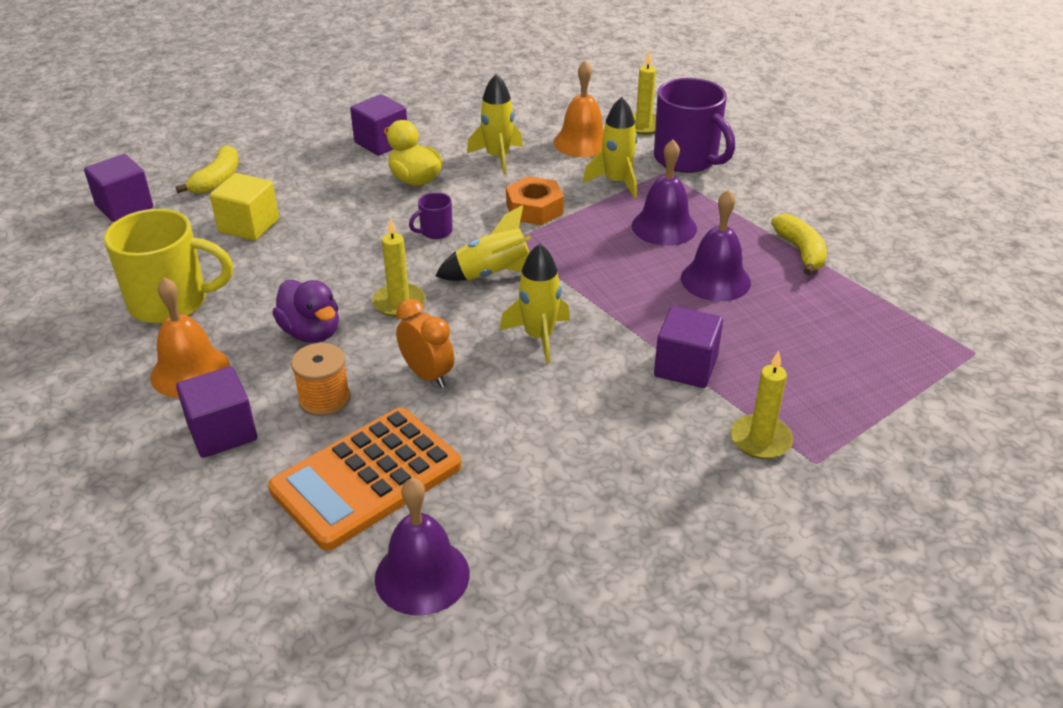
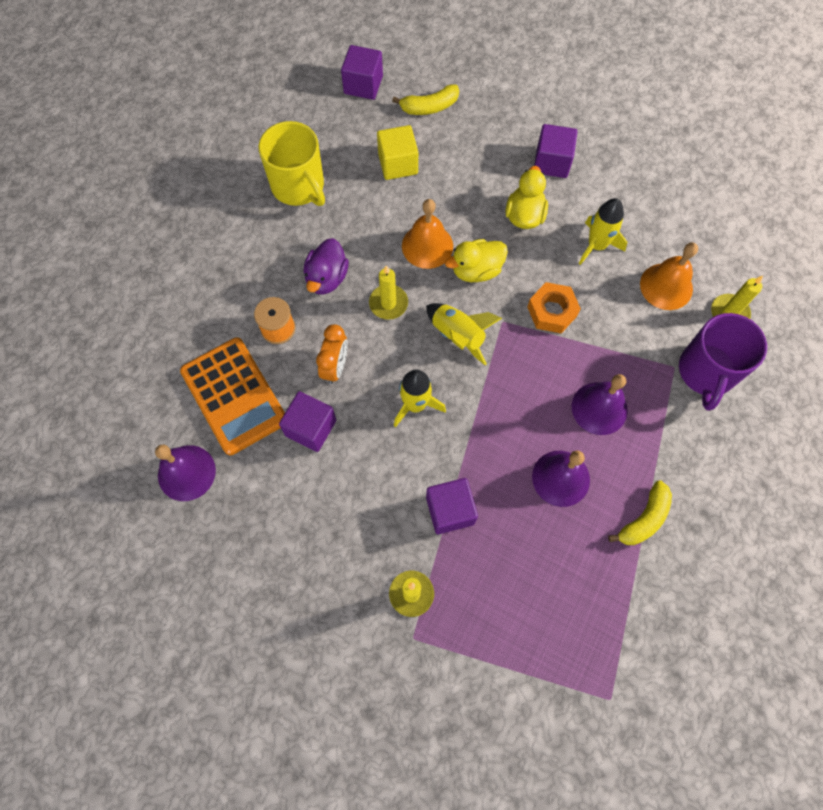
camera: 55 degrees right, 30 degrees up
(190, 371) = (252, 245): orange bell -> orange bell (427, 246)
(222, 432) = (219, 299): purple cube -> purple cube (311, 428)
(366, 478) = (234, 396): orange calculator -> orange calculator turned 135 degrees counterclockwise
(435, 231) = (476, 270): purple mug -> yellow duck
(616, 182) = (631, 342): yellow rocket -> none

